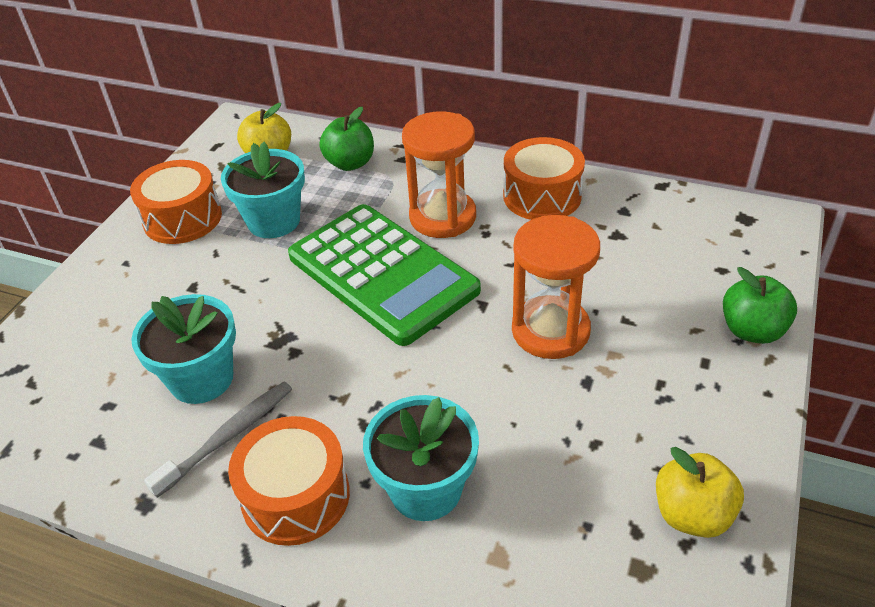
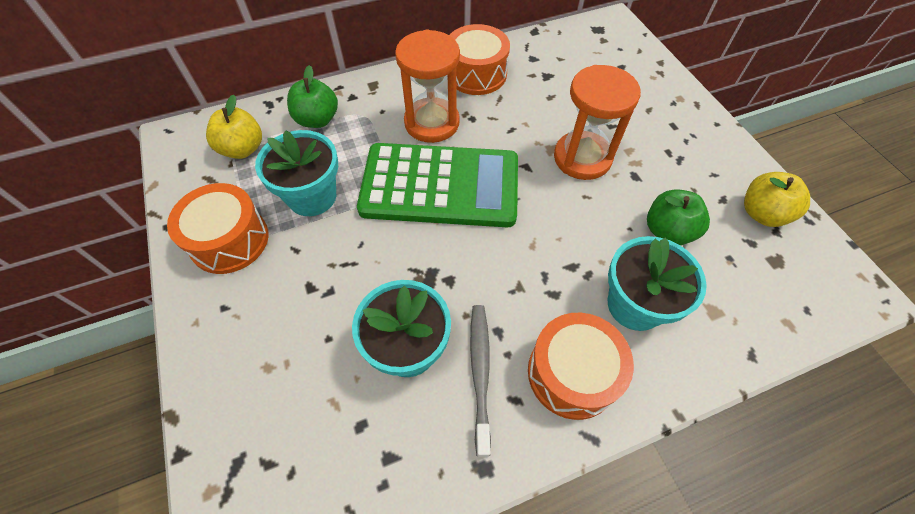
camera: 45 degrees left, 15 degrees up
(752, 330) = (673, 93): green apple -> green apple (667, 231)

